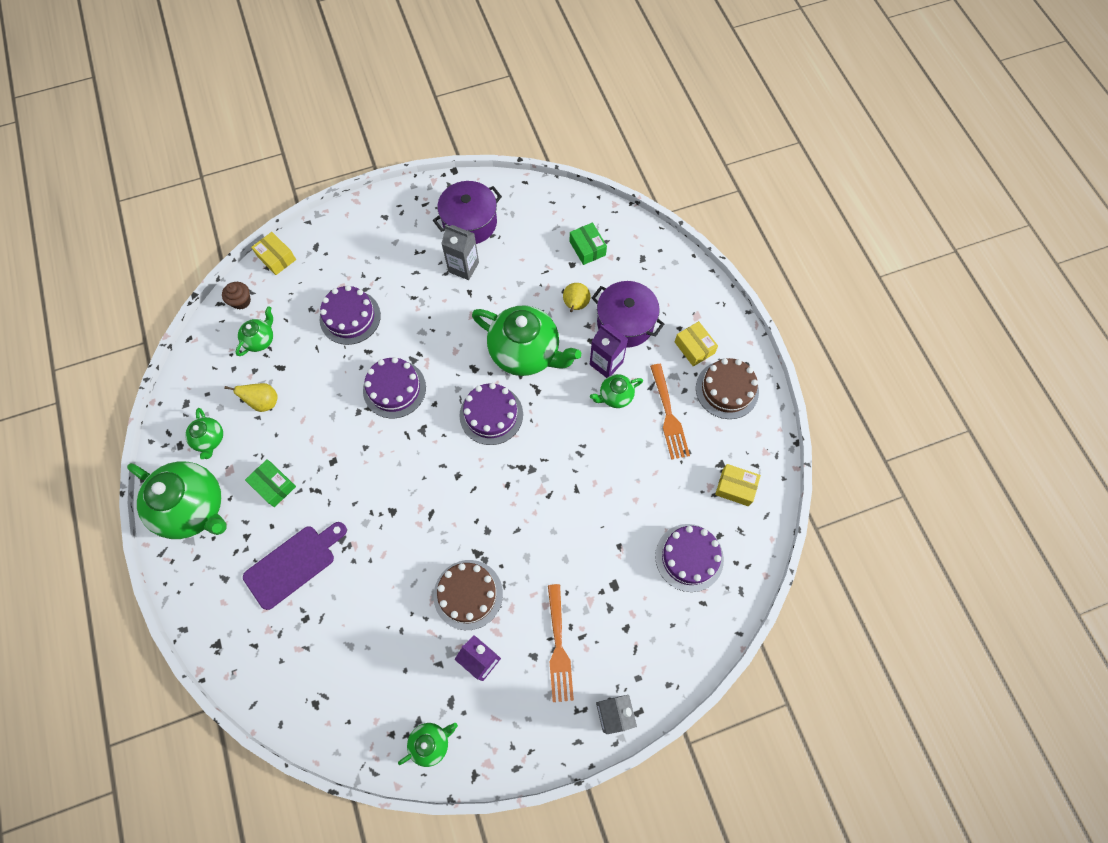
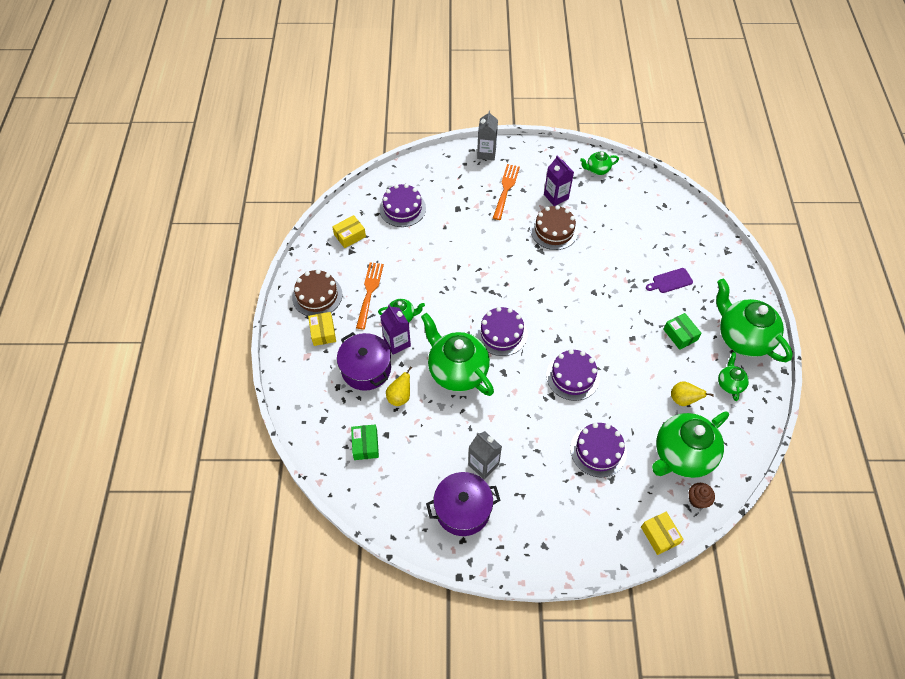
camera: 160 degrees left, 10 degrees down
(260, 340) = (682, 455): green teapot -> green teapot, size x2.10
(293, 564) = (670, 281): purple cutting board -> purple cutting board, size x0.61
(735, 487) = (350, 236): yellow box -> yellow box turned 75 degrees counterclockwise

